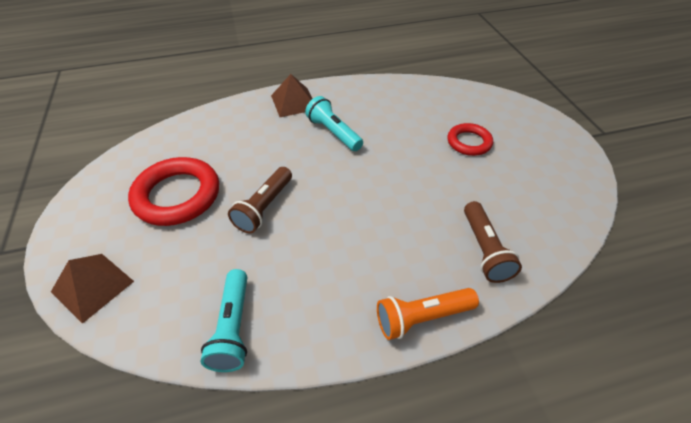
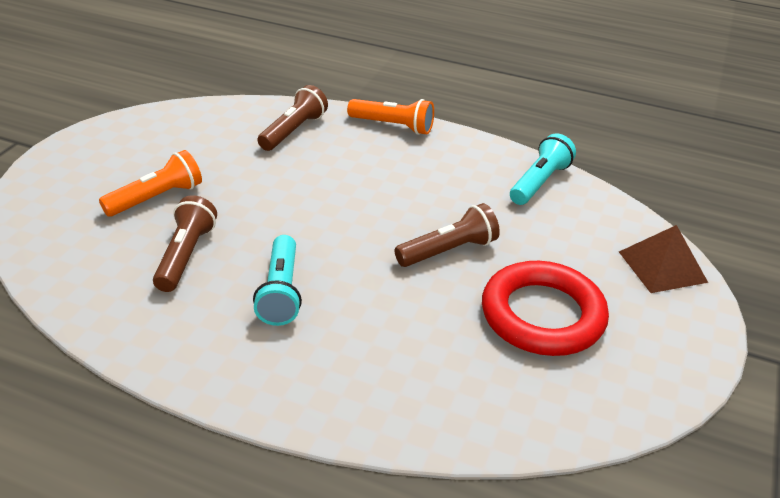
camera: 145 degrees left, 10 degrees down
(294, 102) = (274, 377): brown pyramid -> none
(402, 124) = (186, 255): none -> brown flashlight
(469, 142) = (156, 198): red ring -> orange flashlight

